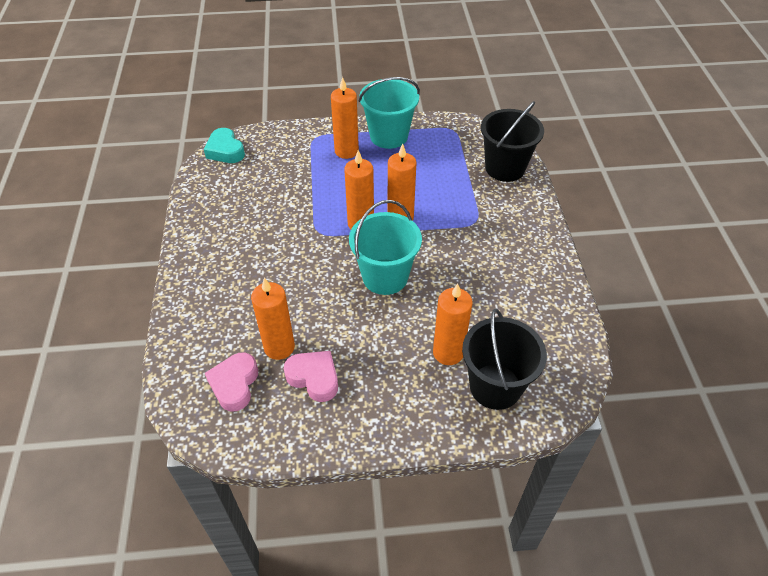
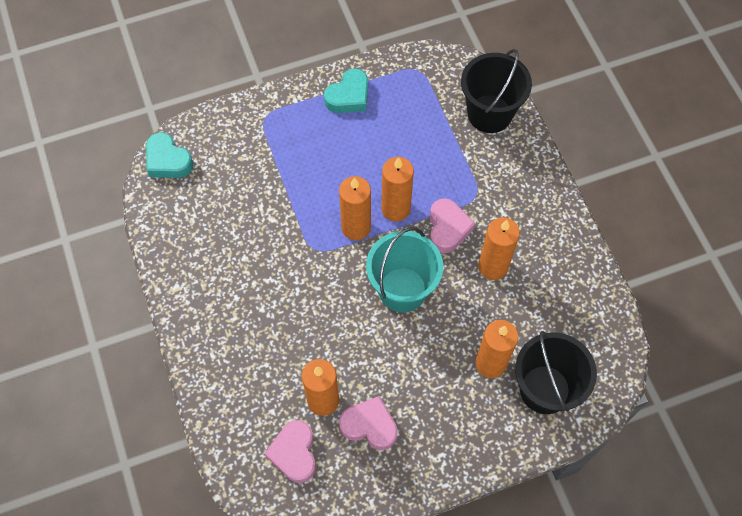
camera: 15 degrees left, 15 degrees up
(346, 151) = (307, 129): orange candle -> orange candle (493, 266)
(389, 136) = (349, 96): turquoise bucket -> turquoise heart
(442, 240) = (448, 228): none -> pink heart

